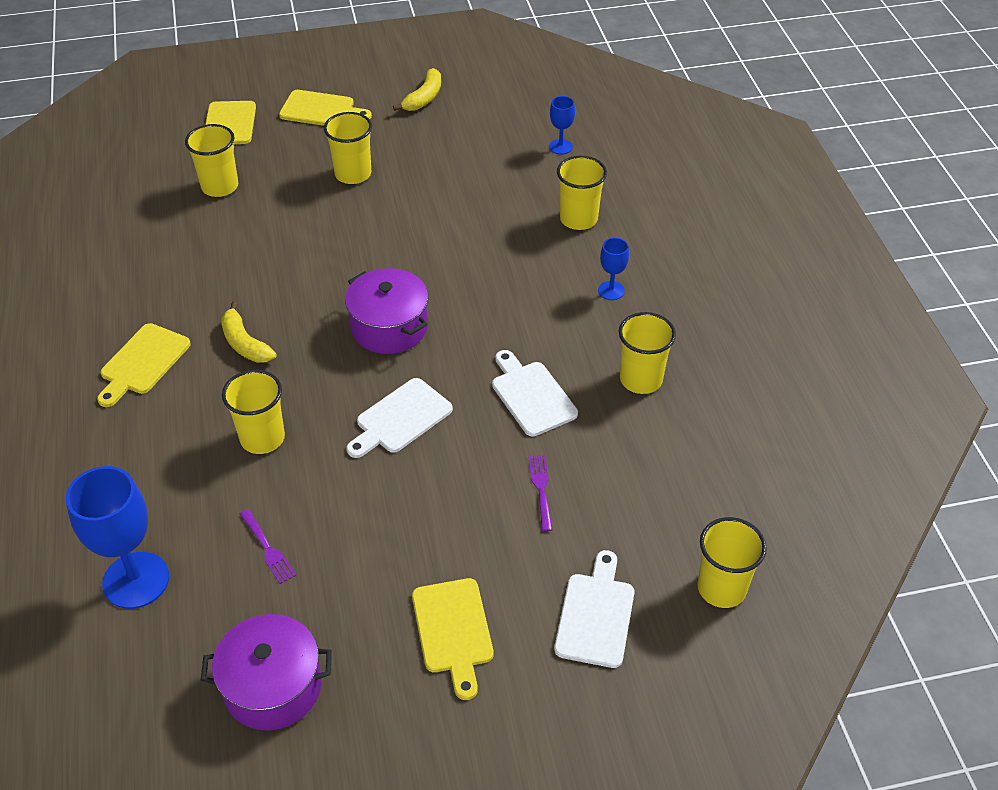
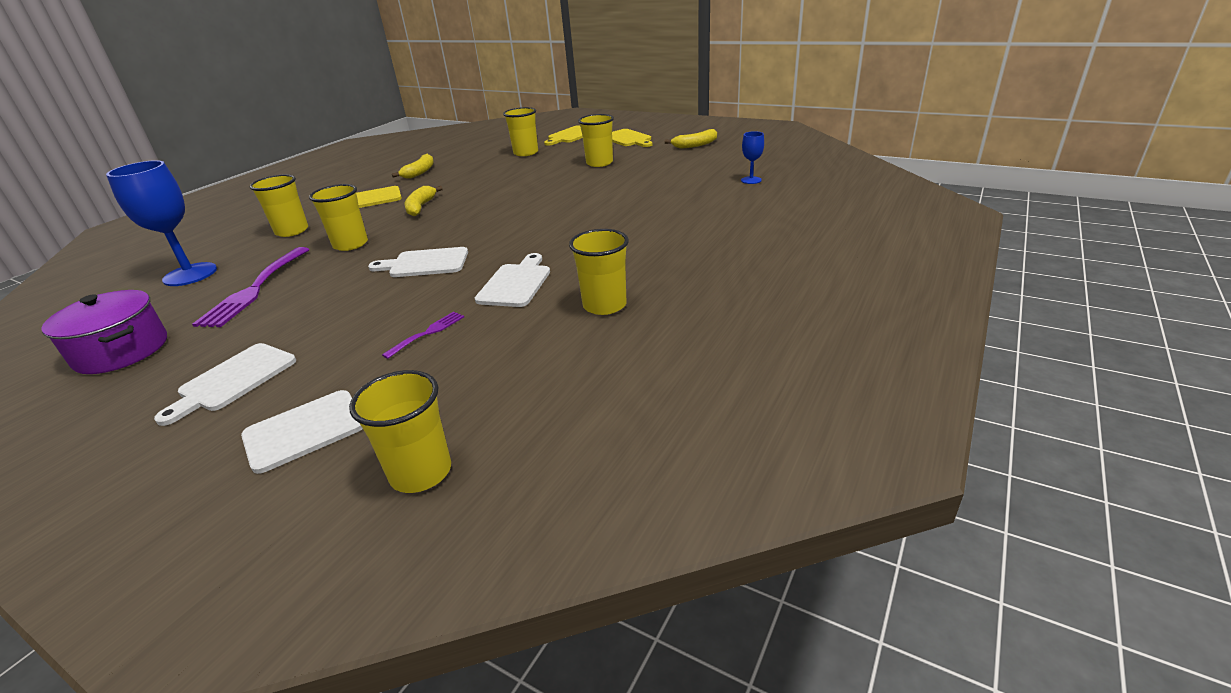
camera: 45 degrees right, 15 degrees down
(124, 283) = (419, 172): none -> yellow banana
(268, 549) = (254, 289): purple fork -> purple fork, size x2.01
(389, 327) = (499, 224): purple pot -> none
(453, 631) = (233, 380): yellow cutting board -> white cutting board
(578, 219) = (706, 213): yellow cup -> yellow cup (292, 231)
(611, 290) = (667, 252): blue goblet -> none

